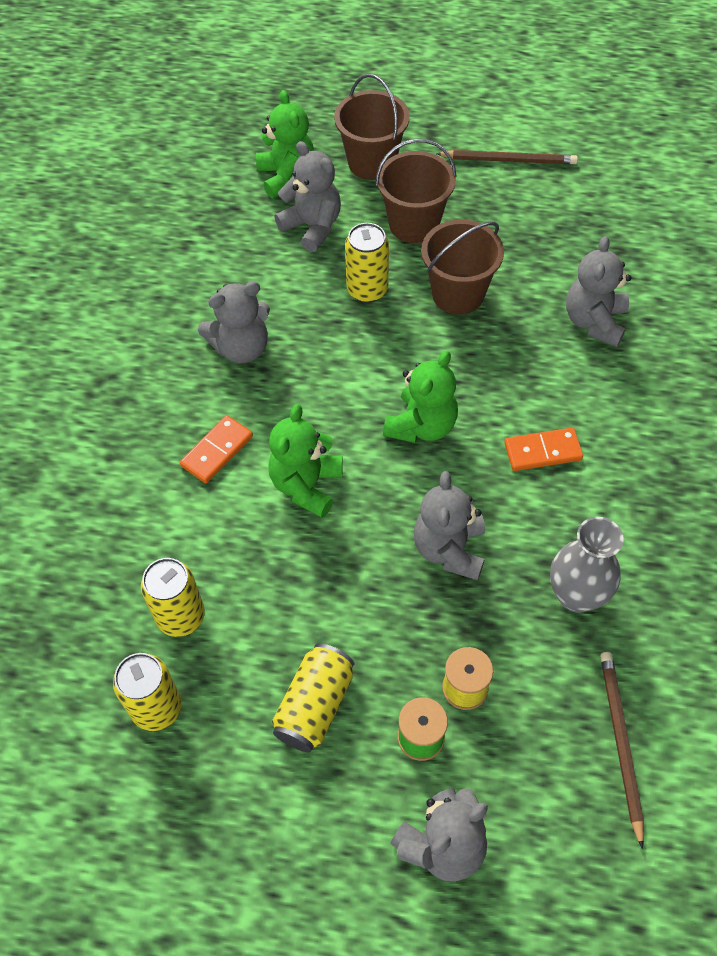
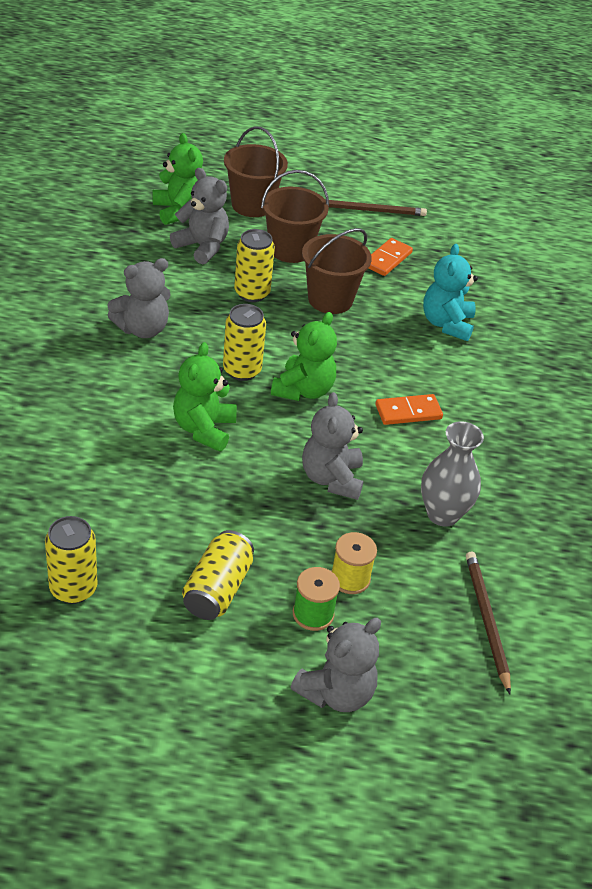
camera: 10 degrees left, 15 degrees down
(180, 616) = (93, 521): yellow can -> yellow can (242, 370)
(217, 451) = (123, 402): orange domino -> orange domino (387, 259)
(594, 321) = (446, 324): grey teddy bear -> turquoise teddy bear

